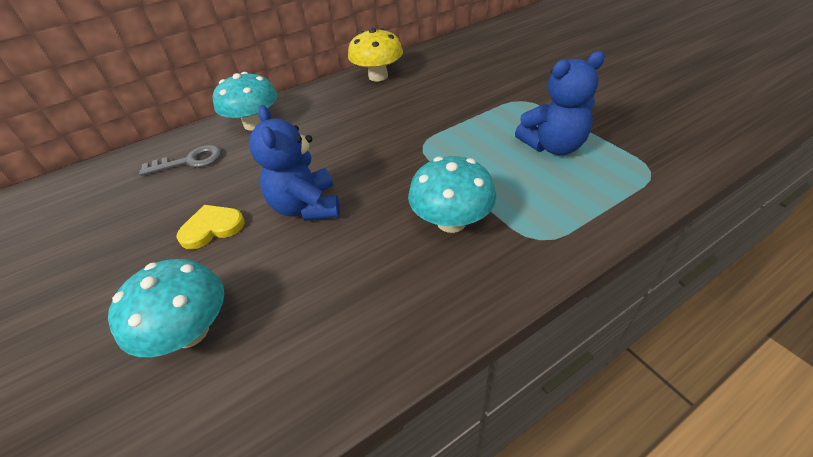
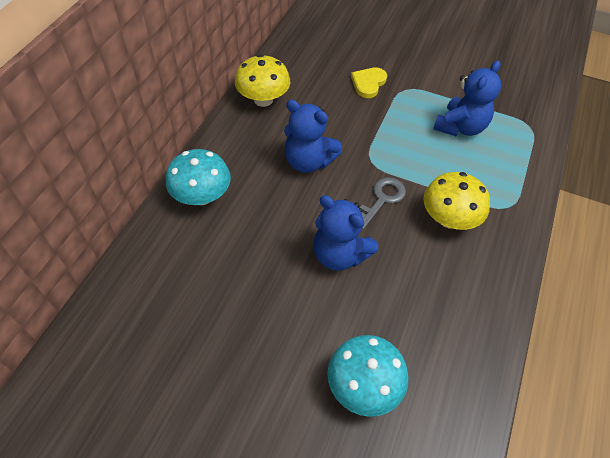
camera: 40 degrees left, 10 degrees up
(190, 161) = (185, 260): grey key -> grey key (381, 199)
(212, 228) = (285, 308): yellow heart -> yellow heart (368, 83)
(364, 127) = (308, 161): none -> blue teddy bear
(451, 221) = (449, 219): turquoise mushroom -> yellow mushroom

